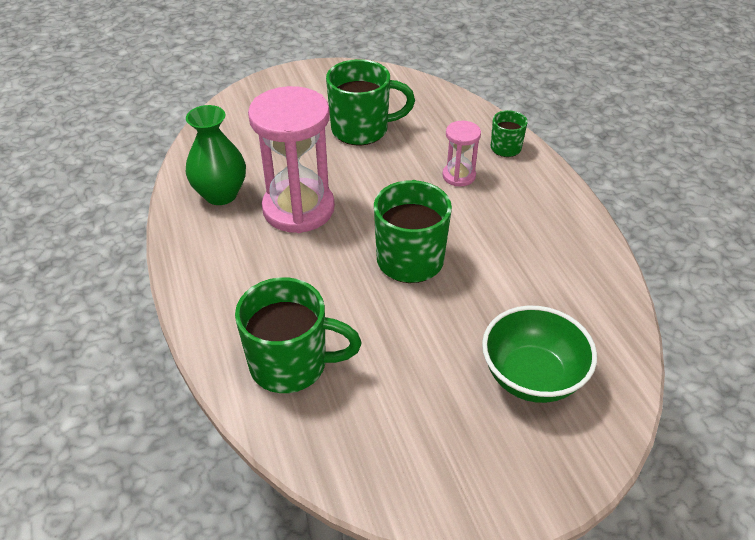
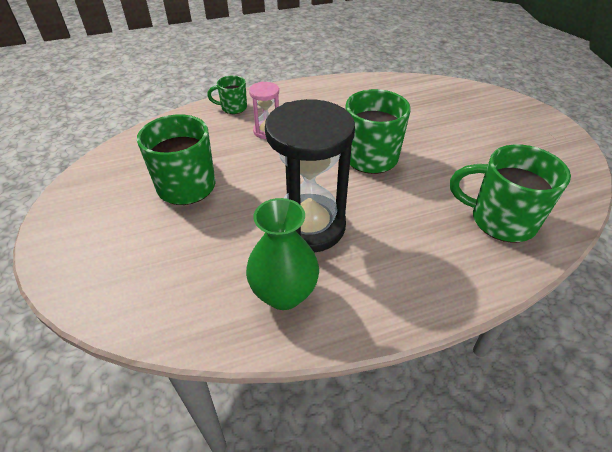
camera: 90 degrees left, 0 degrees up
(291, 364) = (500, 220): green mug -> green mug turned 75 degrees counterclockwise
(298, 209) = (309, 226): pink hourglass -> black hourglass
(532, 376) = (463, 113): green bowl -> none

